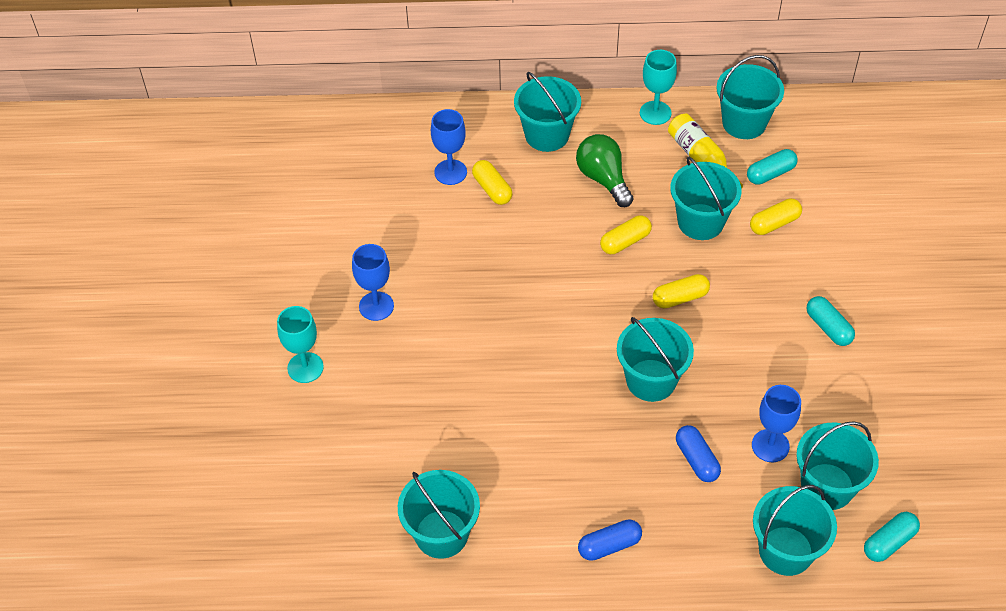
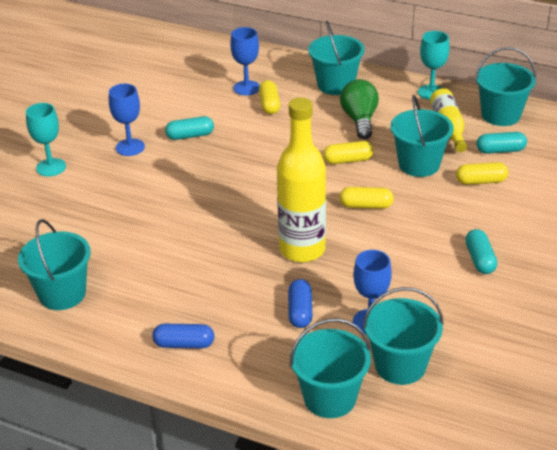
camera: 25 degrees right, 15 degrees down
(651, 380) = (302, 249): turquoise bucket -> yellow bottle
(889, 542) = (428, 424): turquoise capsule -> turquoise capsule (190, 136)

